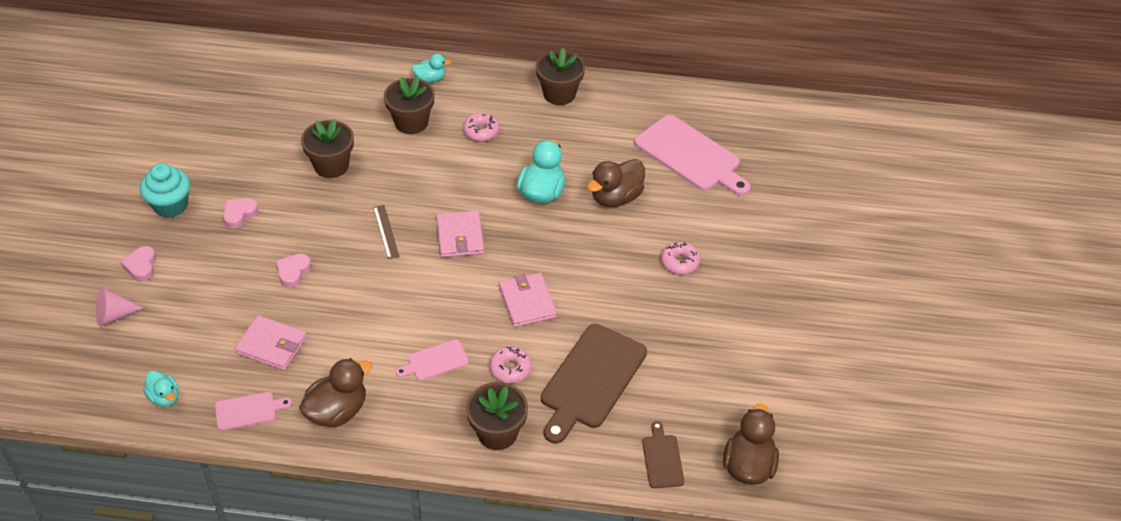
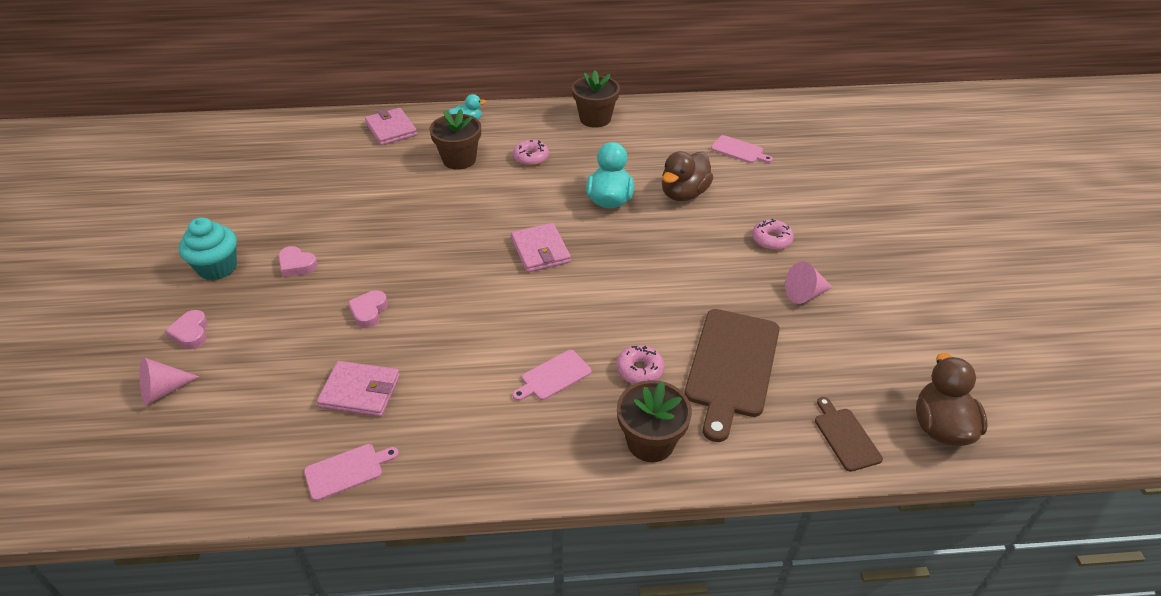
camera: 10 degrees left, 5 degrees down
(164, 397) = (238, 474): turquoise duck -> none
(239, 214) = (297, 265): pink heart -> pink heart turned 90 degrees counterclockwise
(331, 166) = (387, 207): brown flower pot -> none
(337, 411) = (456, 452): brown duck -> none
(386, 231) = (461, 257): brown ruler -> none
(527, 302) = (633, 301): pink wallet -> pink wallet (391, 129)
(686, 323) = (805, 294): none -> pink cone
(690, 156) = (739, 150): pink cutting board -> pink cutting board, size x0.49

